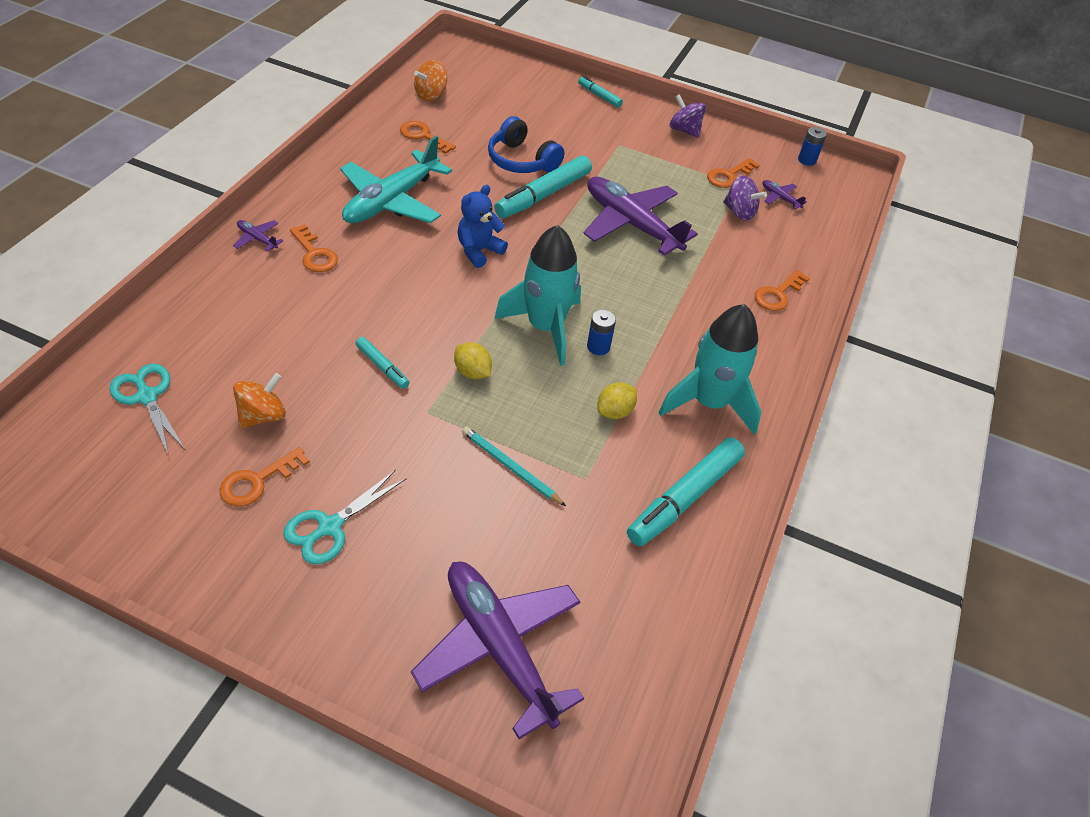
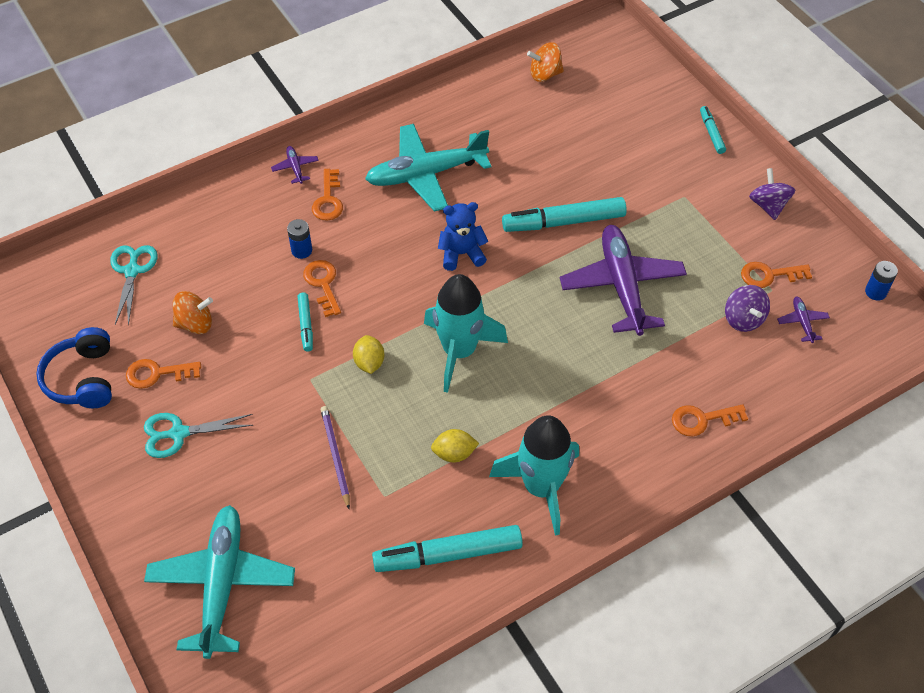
camera: 40 degrees right, 5 degrees up
(423, 136) = (503, 117): orange key -> orange key (323, 284)
(499, 646) = (222, 583): purple plane -> turquoise plane
(510, 467) = (335, 456): turquoise pencil -> purple pencil
(521, 160) = (573, 177): blue headphones -> blue headphones (83, 378)
(598, 346) = (489, 390): blue battery -> blue battery (301, 250)

